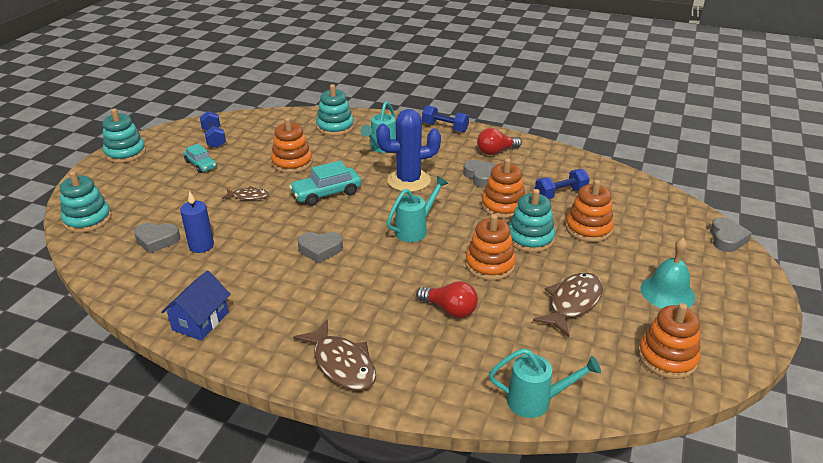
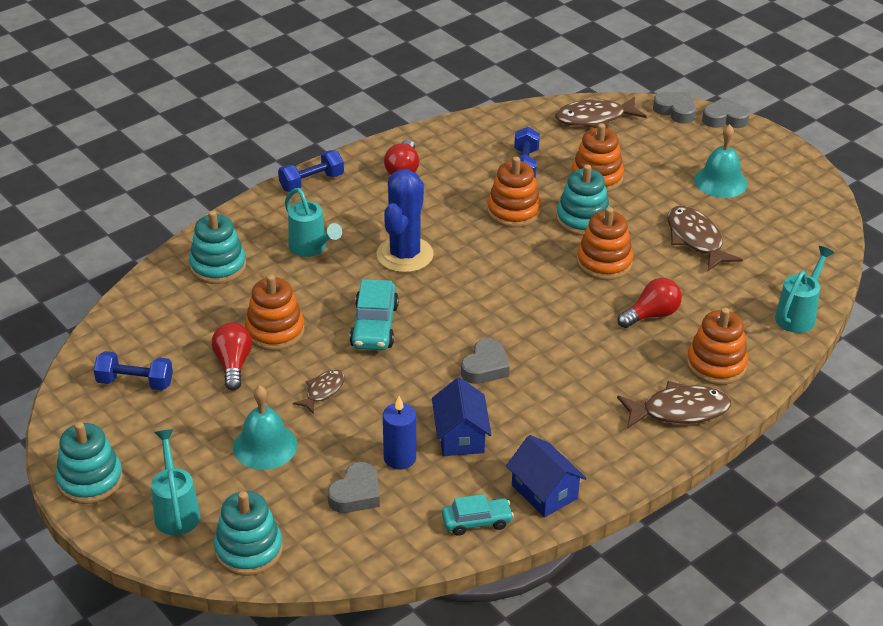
camera: 60 degrees left, 5 degrees up
(184, 194) = (265, 446): none -> turquoise bell
(201, 165) = (200, 413): turquoise car -> turquoise car (477, 521)
(239, 263) = (460, 436): none -> blue house
(251, 160) = (233, 364): none -> red light bulb
(415, 229) = (505, 287): turquoise watering can -> turquoise watering can (176, 510)
(480, 176) = (444, 202): grey heart -> grey heart (724, 119)
(658, 205) = (595, 119): none -> brown fish
(667, 357) = (796, 223): orange stacking toy -> orange stacking toy (716, 364)

